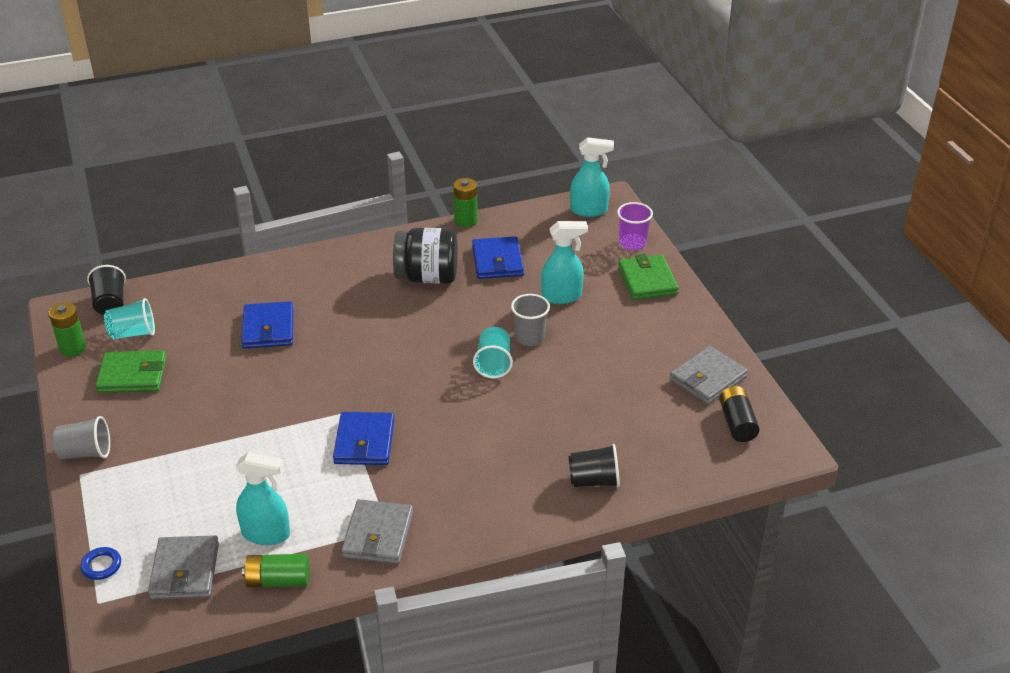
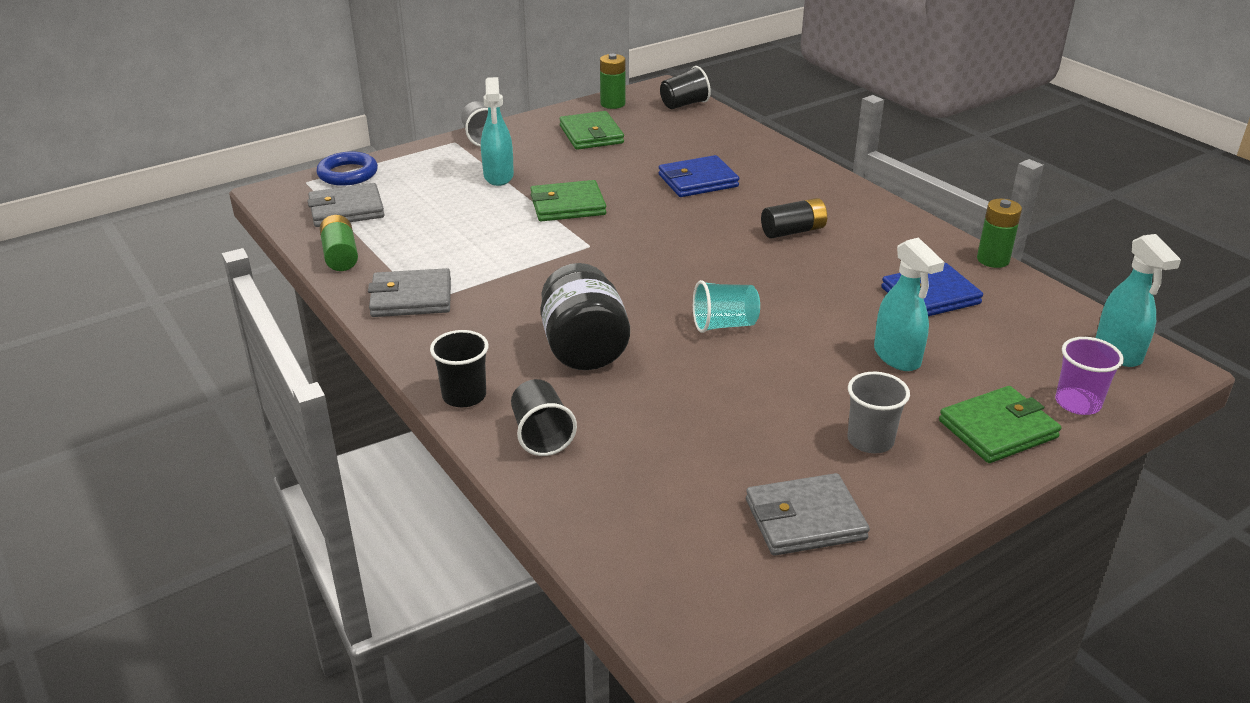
camera: 75 degrees right, 5 degrees down
(101, 566) = (348, 174): blue ring -> blue ring, size x1.67
(133, 333) = (649, 122): turquoise cup -> none
(266, 414) = (567, 205): none -> green wallet
(266, 534) = (400, 238): turquoise spray bottle -> turquoise spray bottle (498, 176)
(364, 442) = (548, 265): blue wallet -> none
(427, 277) = (856, 253): black jar -> black jar (584, 349)
(529, 337) = (792, 344): grey cup -> grey cup (870, 440)
(533, 516) = (464, 396): none -> black cup
(707, 378) = (805, 519): grey wallet -> grey wallet turned 45 degrees counterclockwise
(737, 423) = (717, 563): black battery -> black battery (793, 231)

